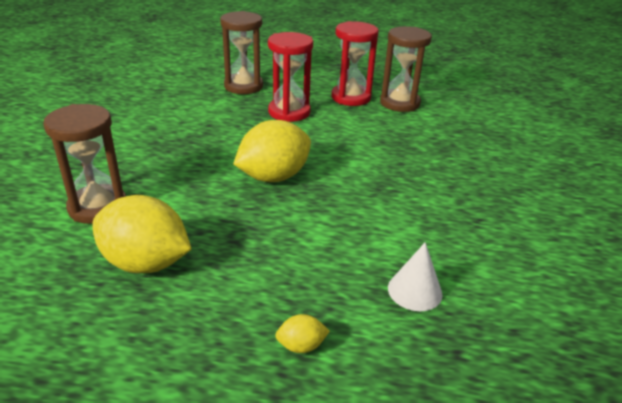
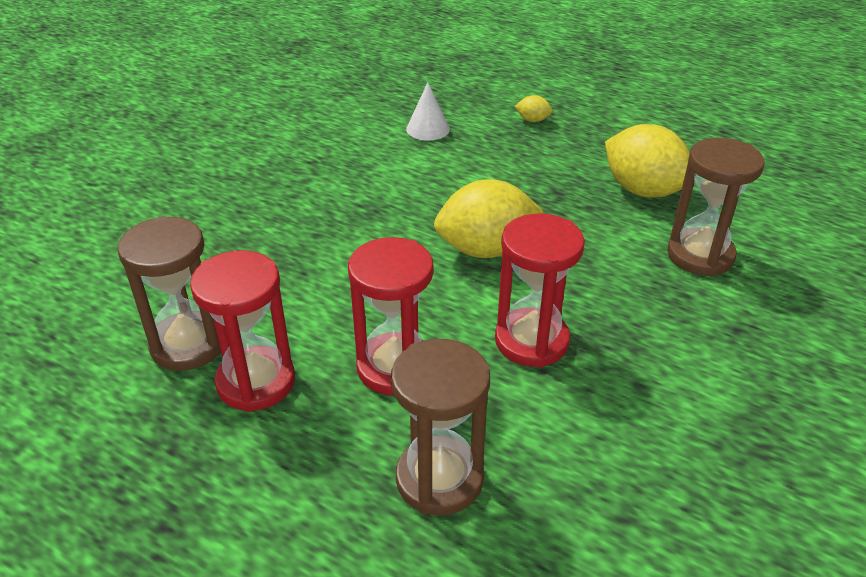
camera: 155 degrees left, 5 degrees up
(220, 134) = (531, 341): none -> red hourglass

